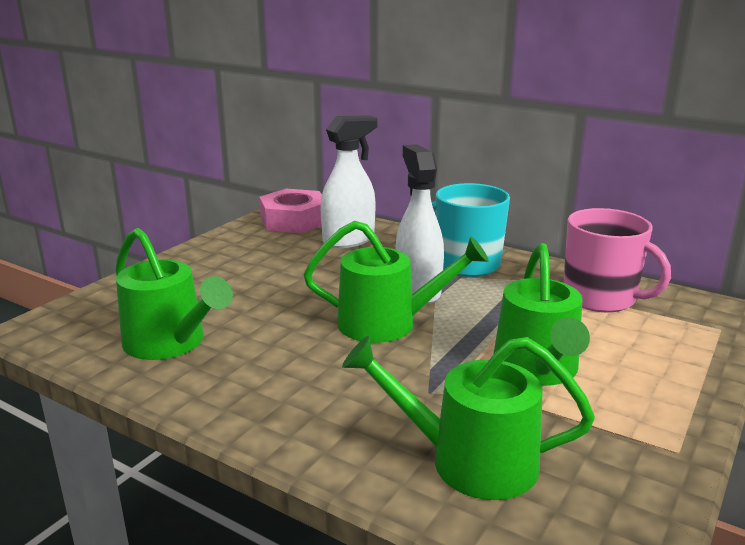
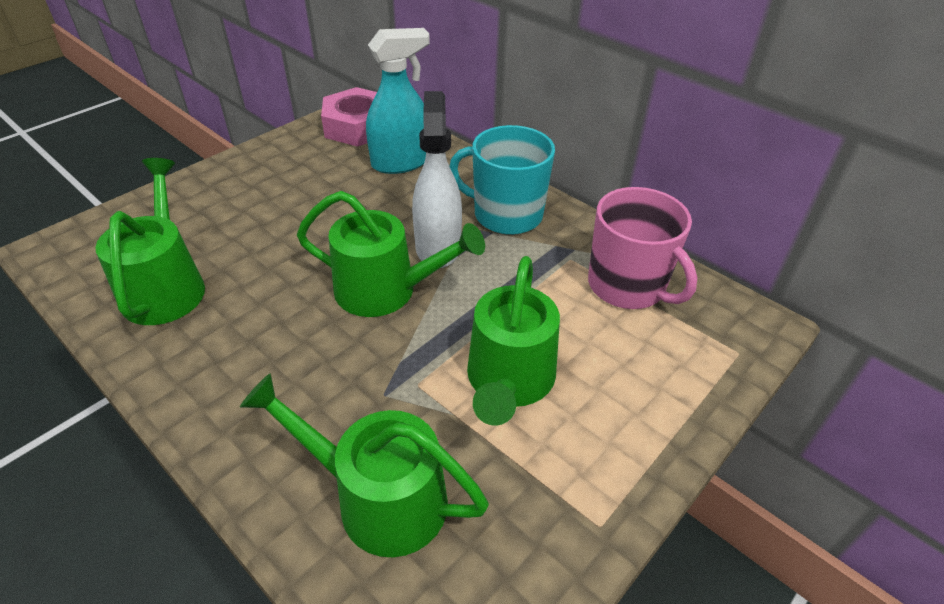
camera: 10 degrees right, 20 degrees up
(170, 343) = (165, 286): green watering can -> green watering can turned 150 degrees counterclockwise
(349, 240) = (401, 163): white spray bottle -> turquoise spray bottle

